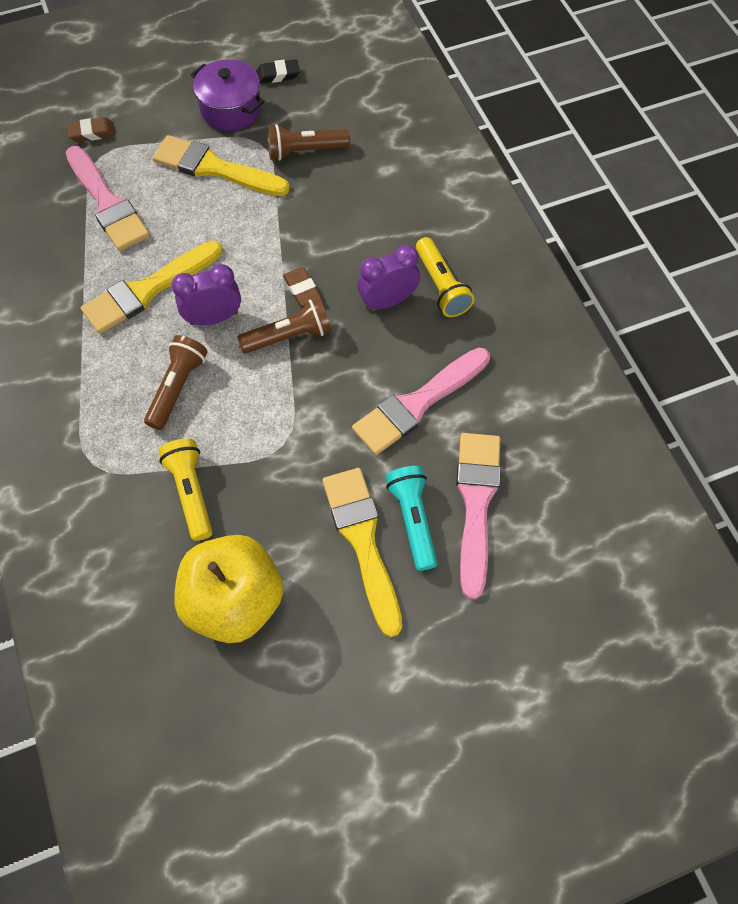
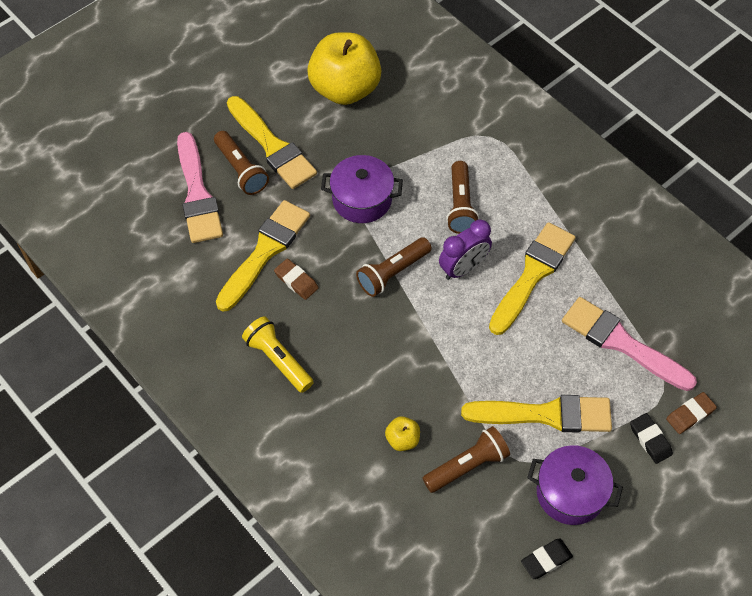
camera: 160 degrees right, 5 degrees down
(139, 125) = (650, 440): none -> black eraser
(191, 492) = (409, 140): yellow flashlight -> none
(284, 431) = (362, 199): none -> purple pot
(302, 289) = (401, 317): brown eraser -> brown eraser (296, 281)
(351, 186) = (402, 439): none -> yellow apple
(388, 301) = (321, 330): purple clock -> none
(413, 519) = (241, 170): turquoise flashlight -> brown flashlight
(418, 403) = (265, 251): pink brush -> yellow brush

